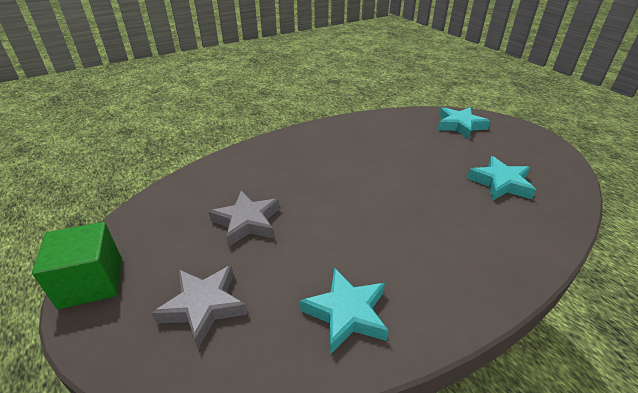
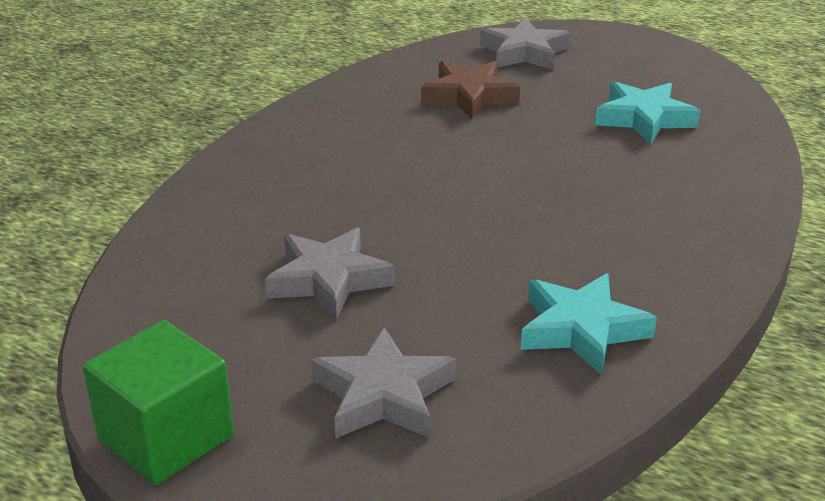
camera: 30 degrees left, 5 degrees down
(409, 141) = (469, 96): none -> brown star
(460, 125) = (524, 52): turquoise star -> grey star

